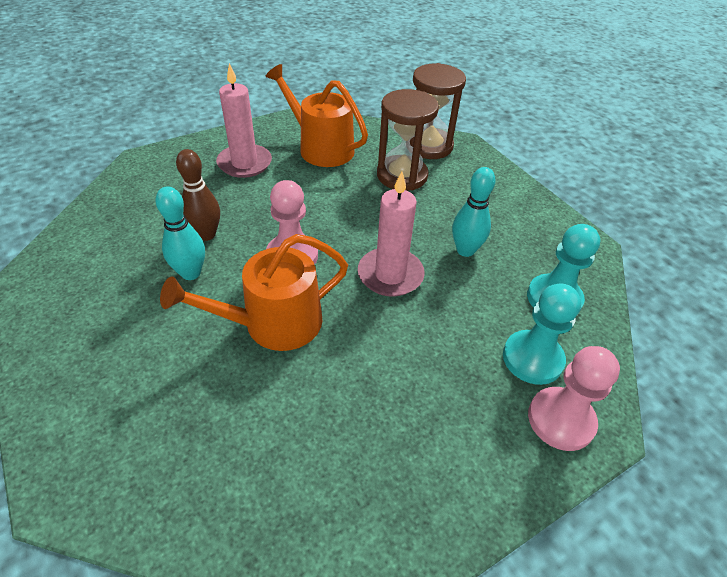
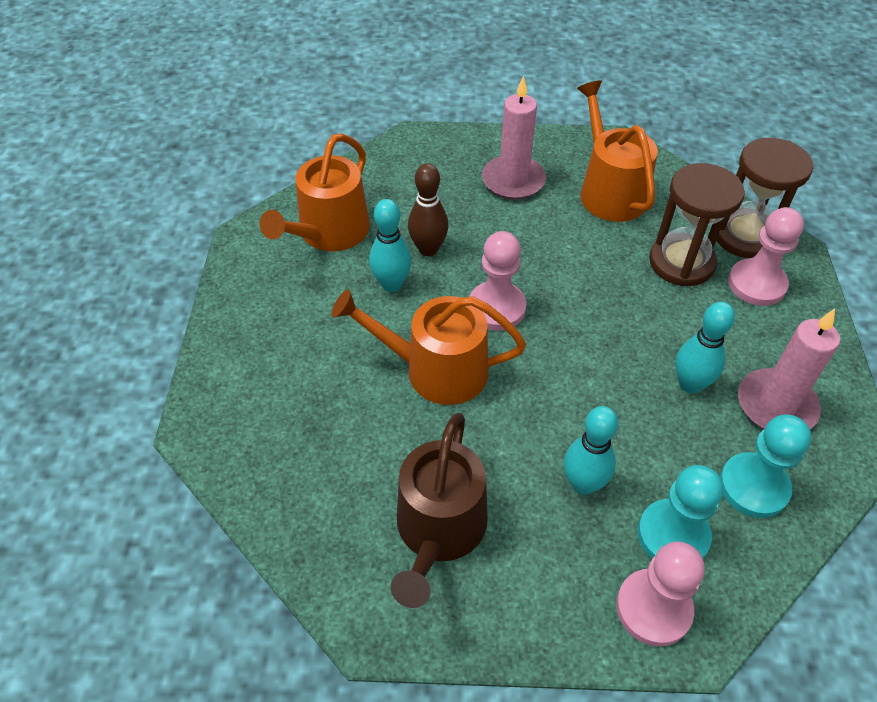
camera: 35 degrees right, 5 degrees up
(105, 254) = (329, 232): none -> orange watering can
(363, 454) = (439, 530): none -> brown watering can
(390, 275) = (584, 373): pink candle -> pink candle (776, 405)
(447, 354) = (583, 484): none -> turquoise bowling pin
(457, 171) = (756, 284): none -> pink pawn

